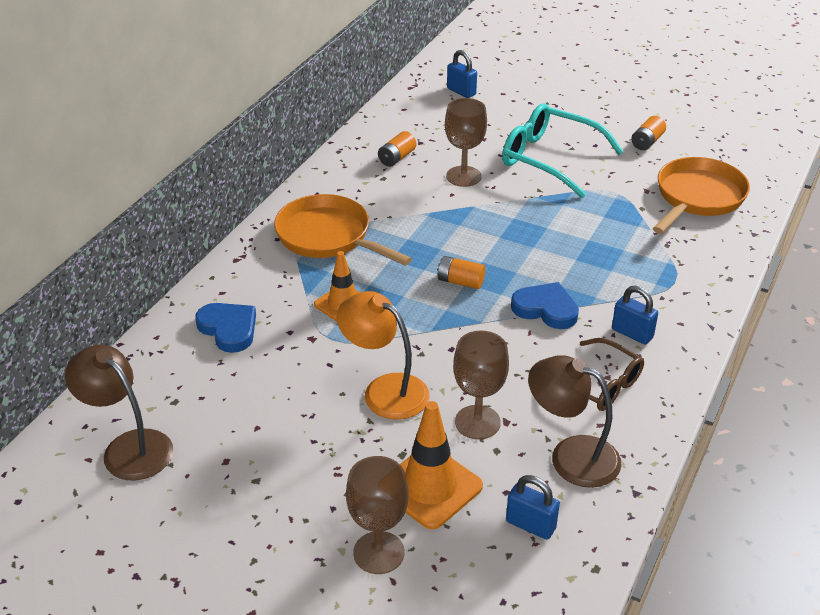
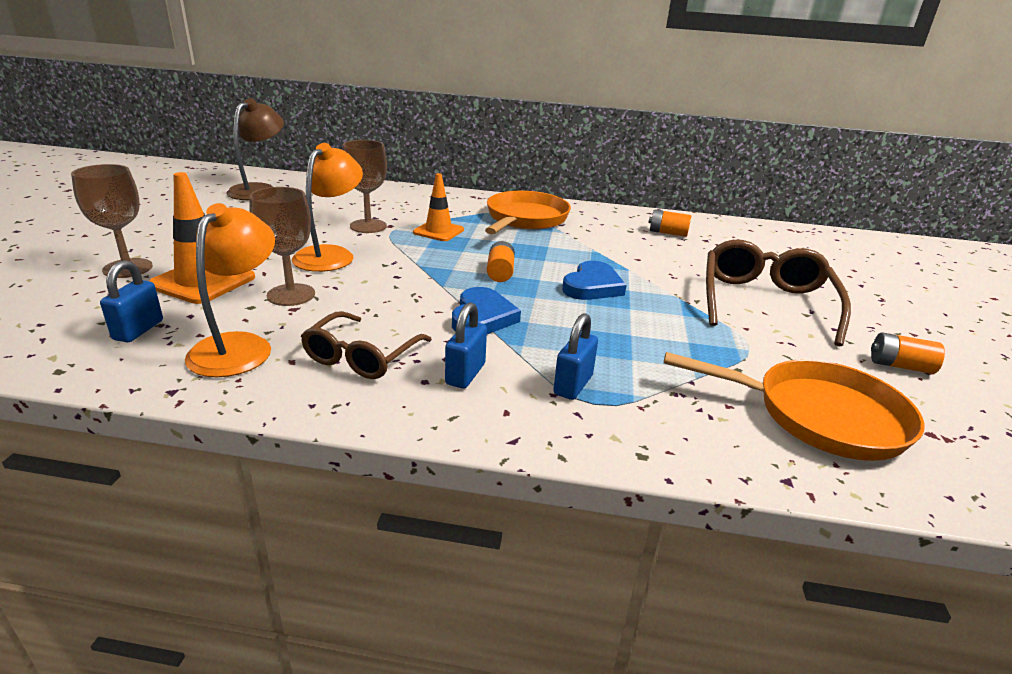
camera: 70 degrees right, 10 degrees down
(228, 329) = (390, 201): blue heart -> blue heart (592, 286)
(461, 91) = (821, 250): blue padlock -> blue padlock (573, 385)
(463, 176) = (674, 262): brown goblet -> brown goblet (368, 226)
(550, 159) = (765, 303): turquoise glasses -> brown glasses
(571, 456) = (239, 346): brown lamp -> orange lamp

